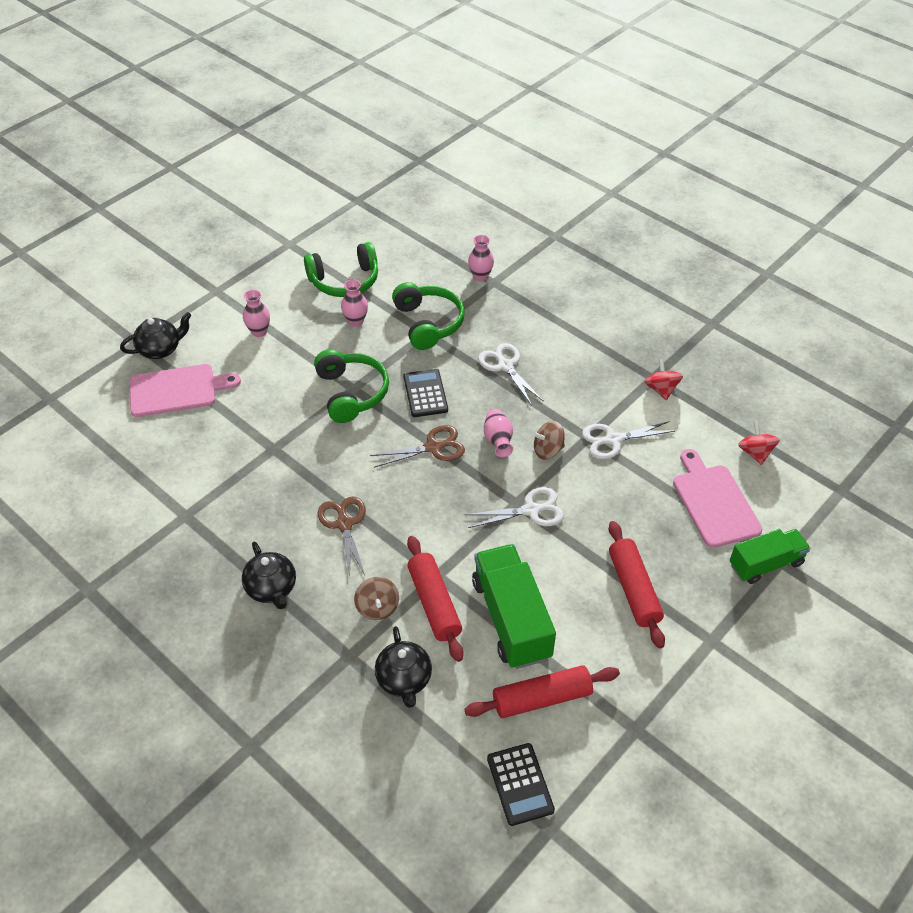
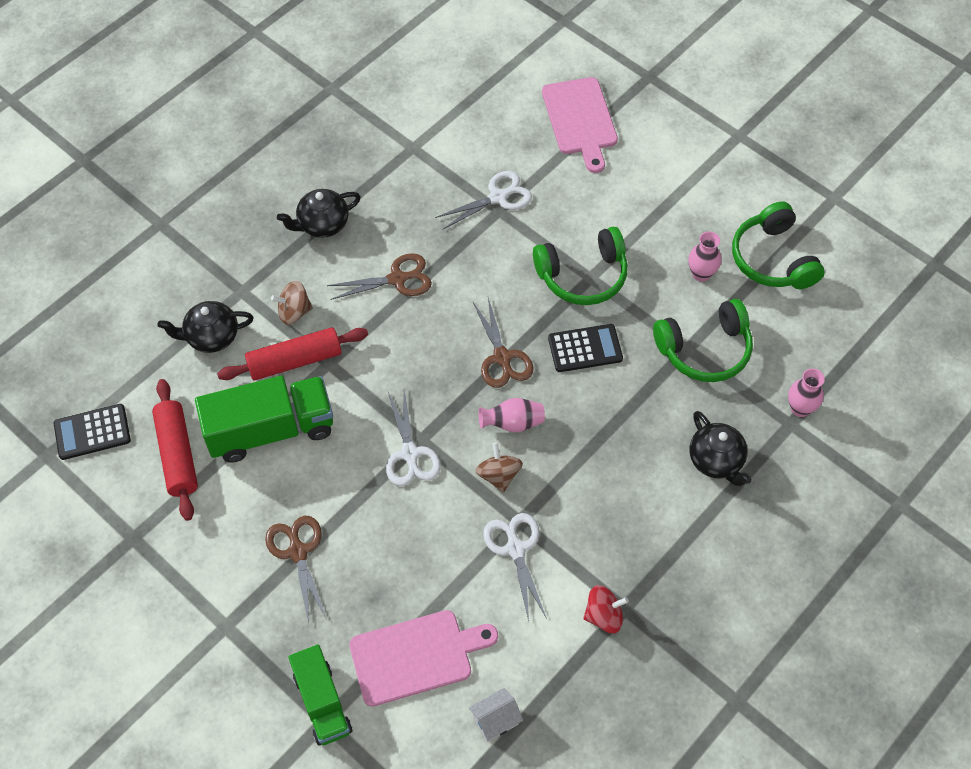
camera: 90 degrees right, 10 degrees up
(160, 349) = (640, 98): black teapot -> black teapot (716, 461)
(259, 332) = (675, 182): pink vase -> none
(505, 366) = (635, 434): white scissors -> white scissors (498, 197)
(633, 589) = (298, 552): red rolling pin -> brown scissors
(755, 453) = (495, 720): red spinning top -> white house

